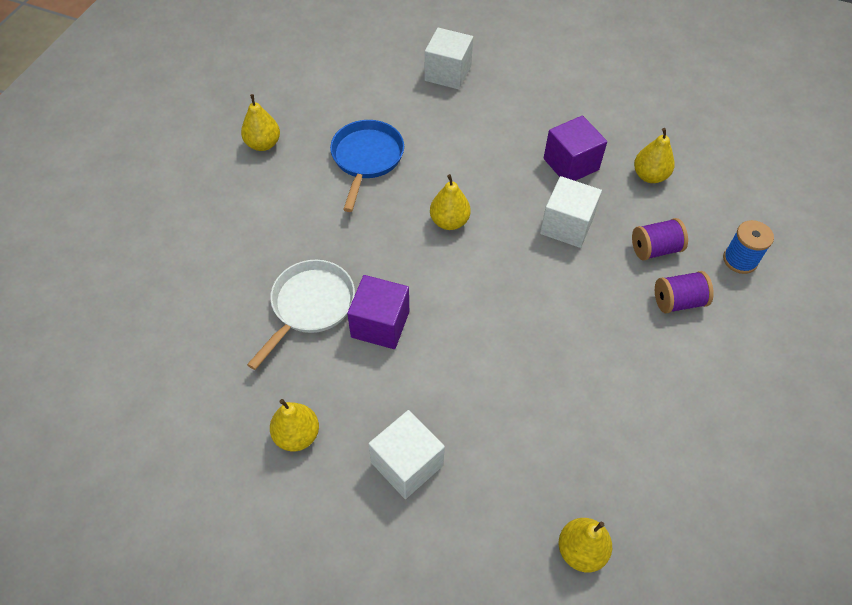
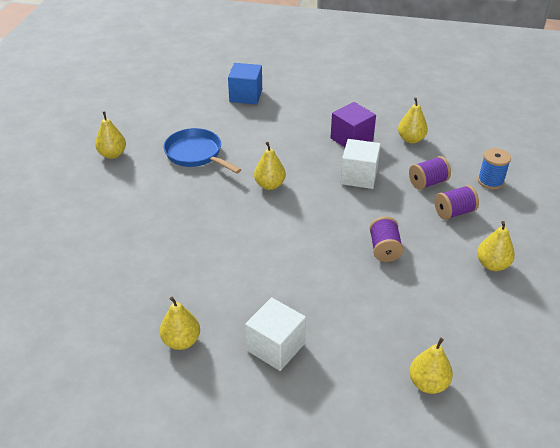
camera: 10 degrees left, 15 degrees down
(310, 306) = (172, 253): white pan -> none
(366, 159) = (196, 154): blue pan -> blue pan turned 45 degrees counterclockwise
(380, 324) = (232, 257): purple cube -> none
(448, 73) = (246, 95): white cube -> blue cube
(573, 343) = (384, 249): none -> purple spool
(707, 391) = (492, 264): none -> yellow pear

